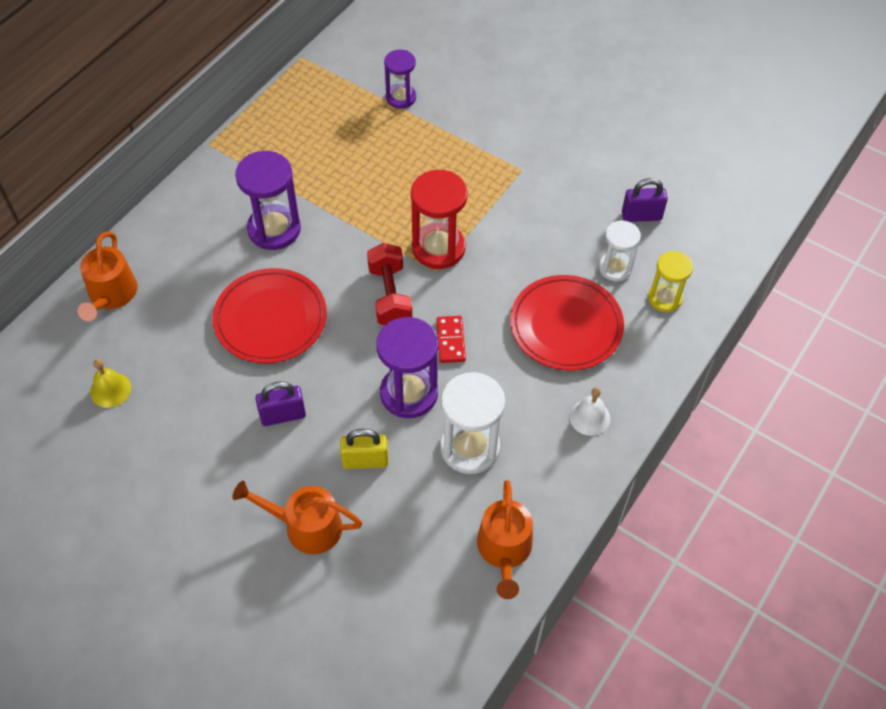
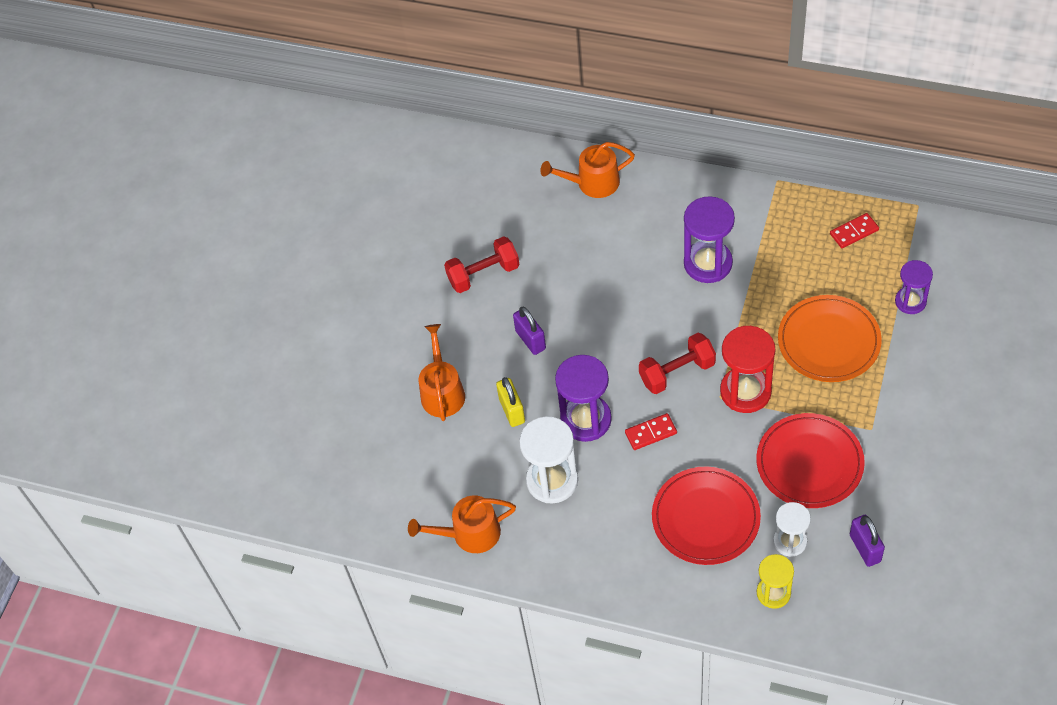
camera: 80 degrees right, 0 degrees up
(110, 390) = (508, 221): yellow bell -> none
(169, 437) = (483, 274): none -> red dumbbell
(270, 319) = (616, 296): red plate -> red plate (809, 463)
(303, 109) = (854, 232): none -> red domino
(414, 168) = (828, 341): none -> orange plate
(589, 417) = (617, 563): white bell -> none

